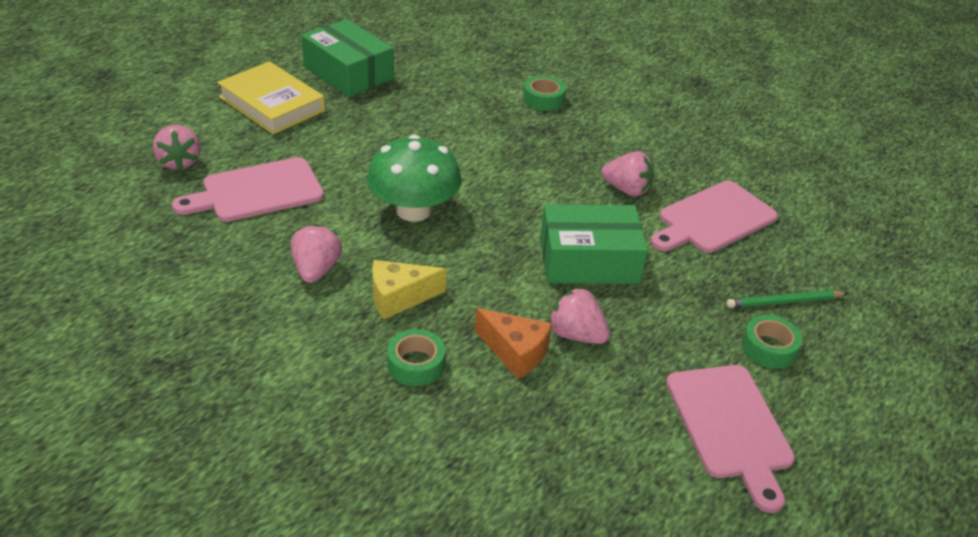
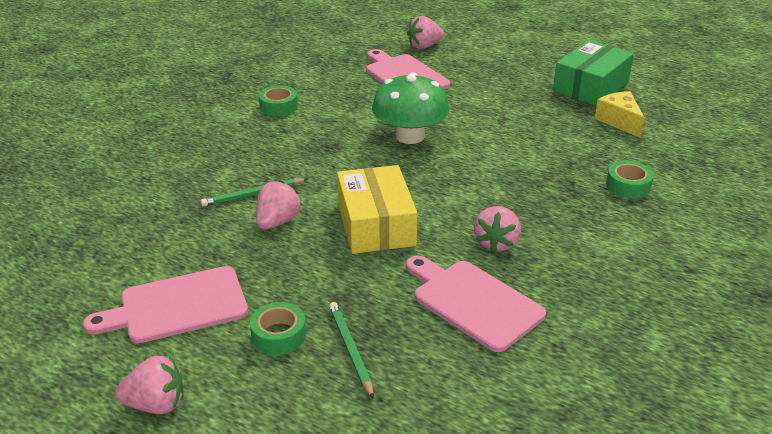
camera: 85 degrees right, 5 degrees down
(272, 104) = (519, 64): yellow book -> none
(316, 270) = (325, 108): pink strawberry -> pink strawberry (156, 404)
(399, 297) = (303, 141): yellow cheese -> yellow cheese (619, 121)
(416, 364) = (235, 155): green tape -> green tape (278, 106)
(515, 352) = (253, 194): orange cheese -> green pencil
(589, 260) = (376, 224): green box -> yellow box

